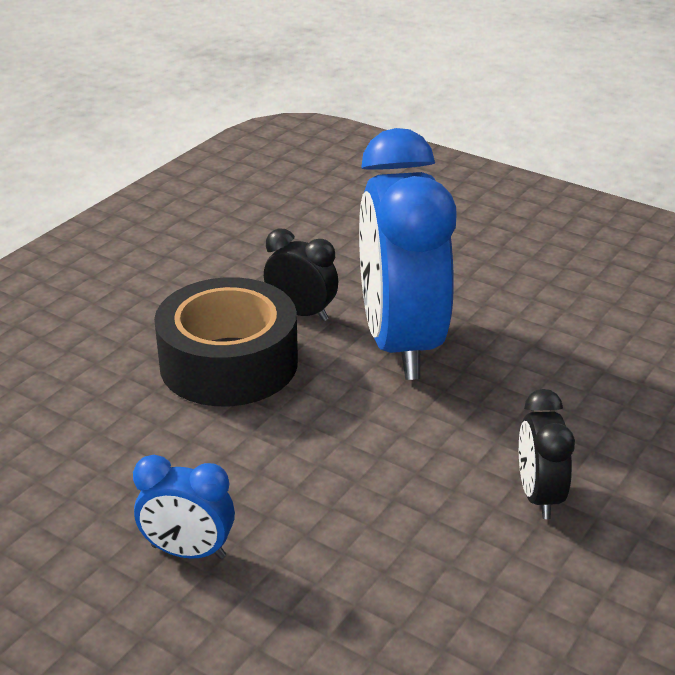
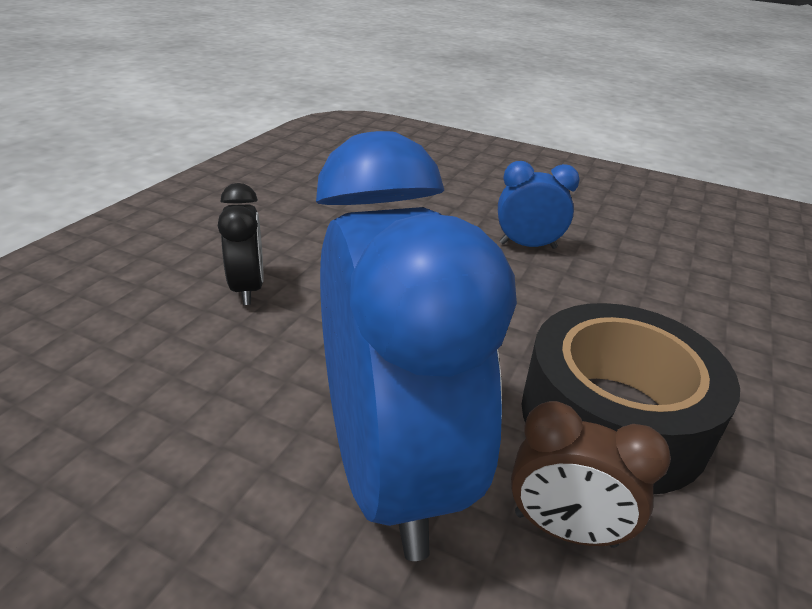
camera: 170 degrees right, 0 degrees up
(301, 313) = (564, 529): black clock -> brown clock

